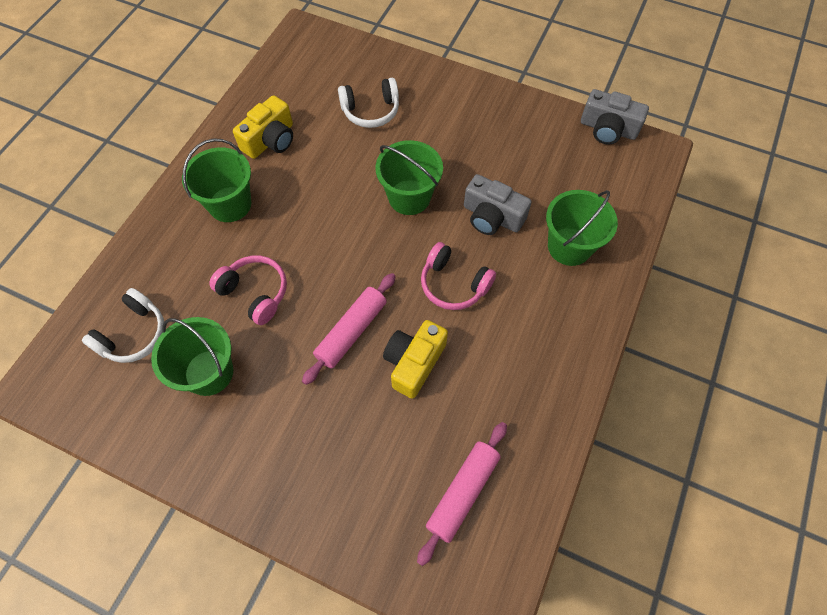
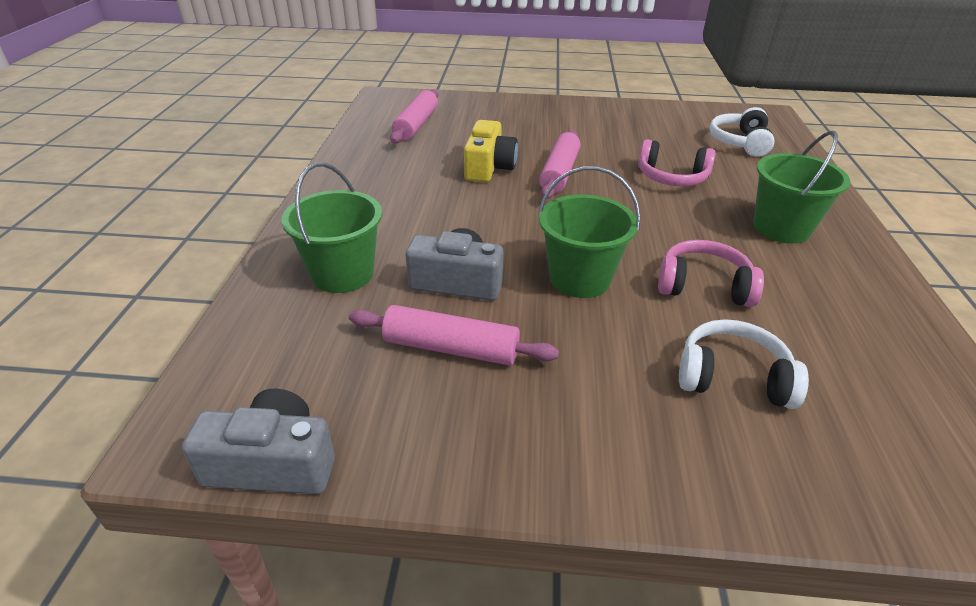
camera: 160 degrees right, 25 degrees down
(209, 372) = (655, 137): green bucket -> none
(270, 140) = (825, 299): yellow camera -> none
(371, 111) = (732, 377): white headphones -> white headphones turned 45 degrees clockwise
(453, 284) = (477, 217): pink headphones -> pink headphones (703, 286)
(511, 167) = (451, 348): none -> pink rolling pin

